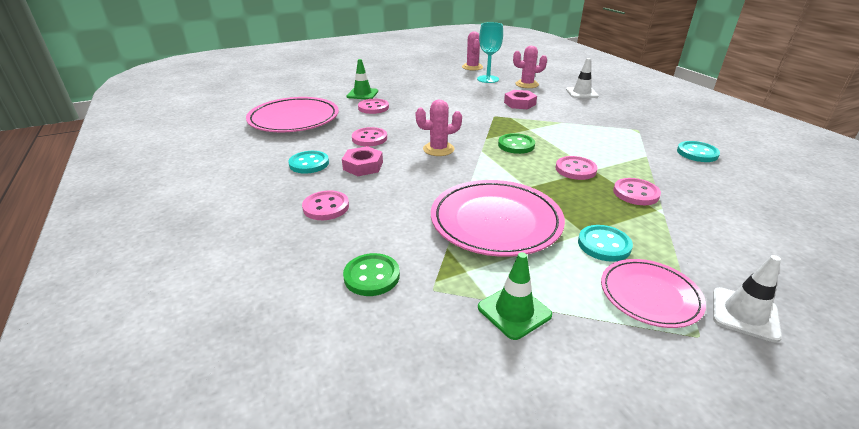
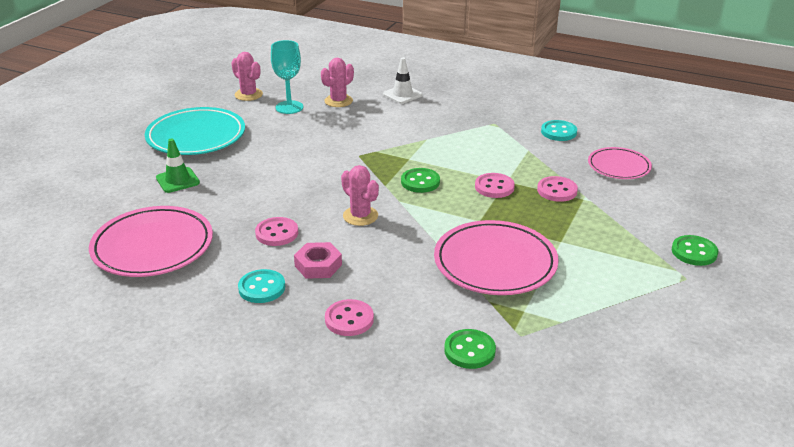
camera: 40 degrees left, 0 degrees up
(373, 107) = (220, 194): pink button -> none
(408, 77) = (196, 136): none -> turquoise plate
(438, 149) = (360, 216): pink cactus -> pink cactus turned 75 degrees counterclockwise
(514, 311) = (584, 320): green traffic cone -> none
(519, 103) = (363, 130): pink nut -> none
(604, 245) = (581, 244): turquoise button -> none
(649, 295) = (641, 267): pink plate -> pink plate (619, 166)
(744, 314) = (694, 252): white traffic cone -> green button

